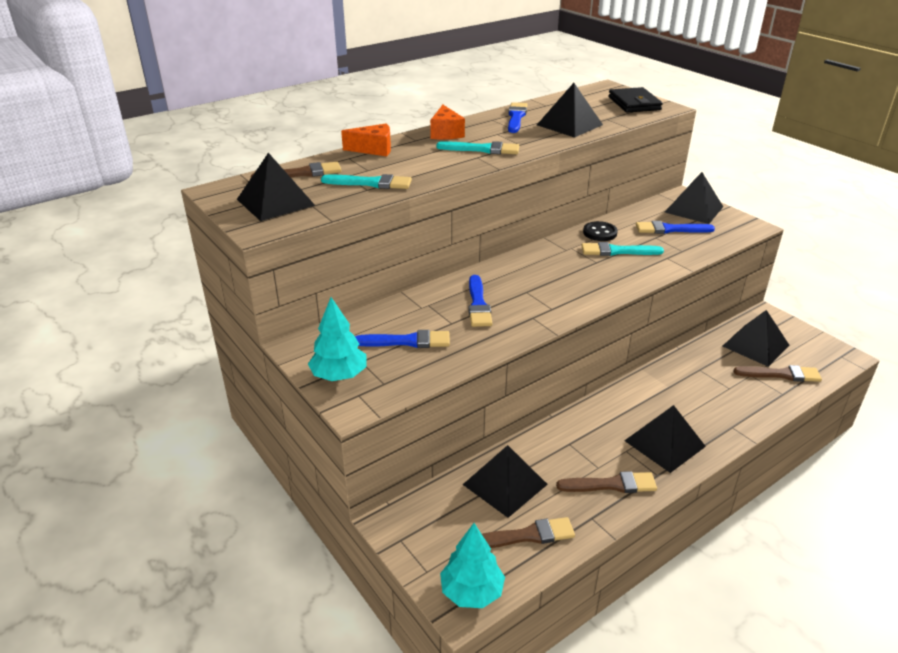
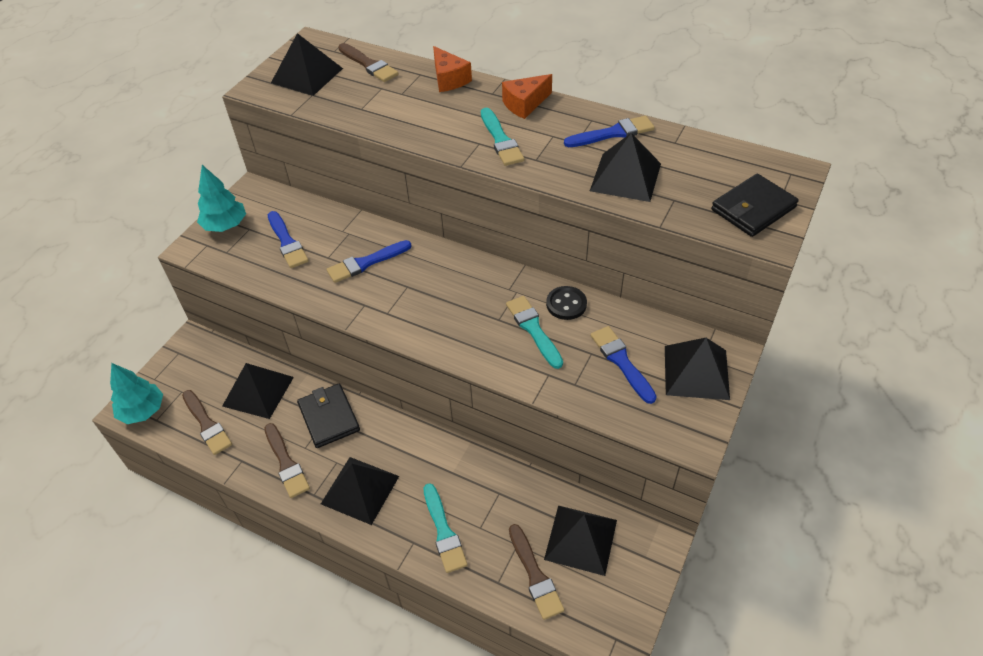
camera: 65 degrees right, 15 degrees up
(371, 183) = (374, 106): turquoise brush -> turquoise brush (444, 531)
(570, 442) = (329, 417): none -> black wallet

